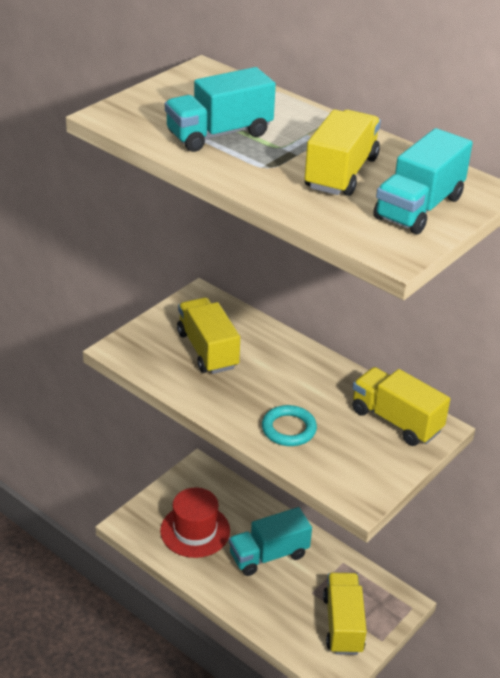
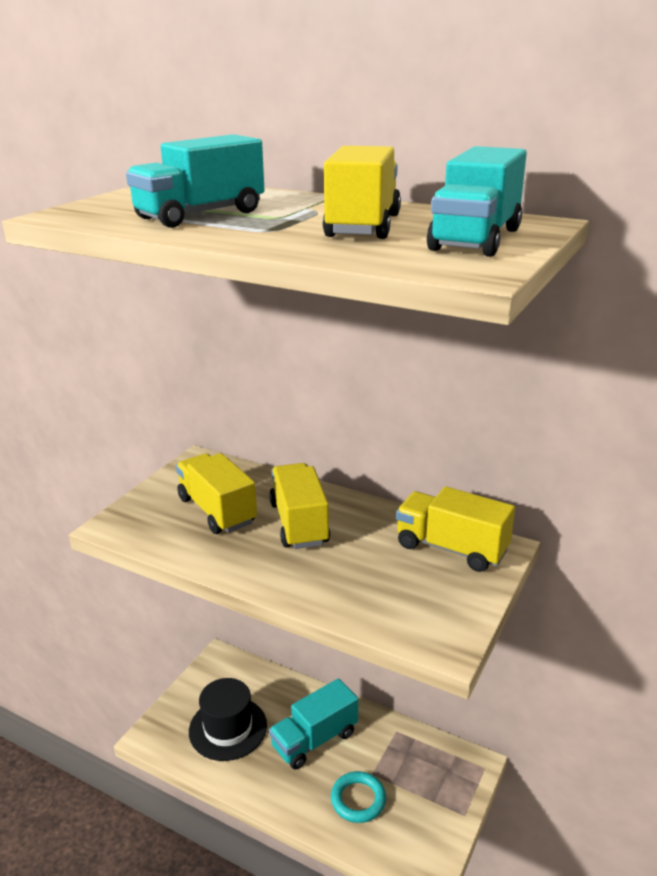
camera: 10 degrees left, 10 degrees down
(195, 531) = (228, 728): red hat -> black hat
(288, 429) = (332, 578): turquoise ring -> turquoise ring (358, 799)
(343, 624) = (416, 805): yellow truck -> yellow truck (299, 523)

